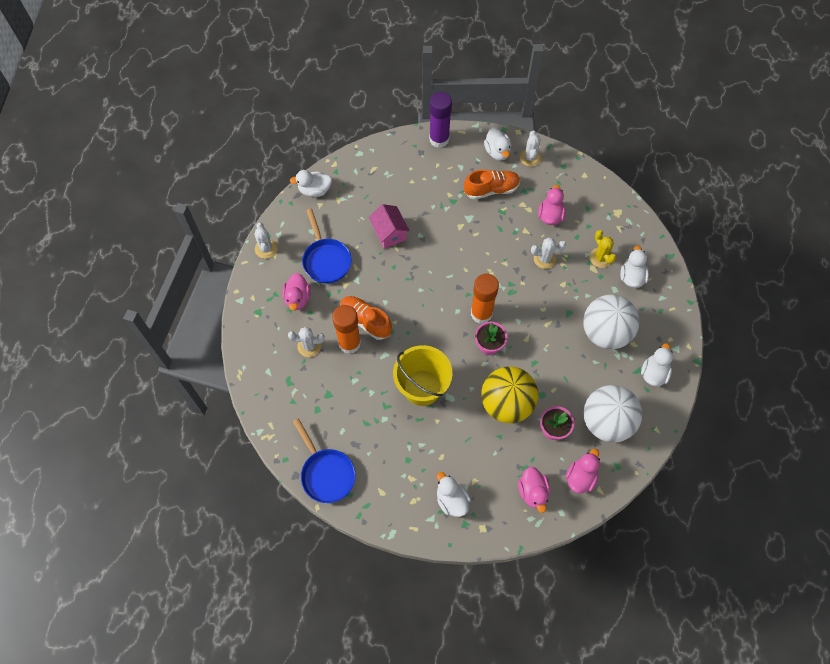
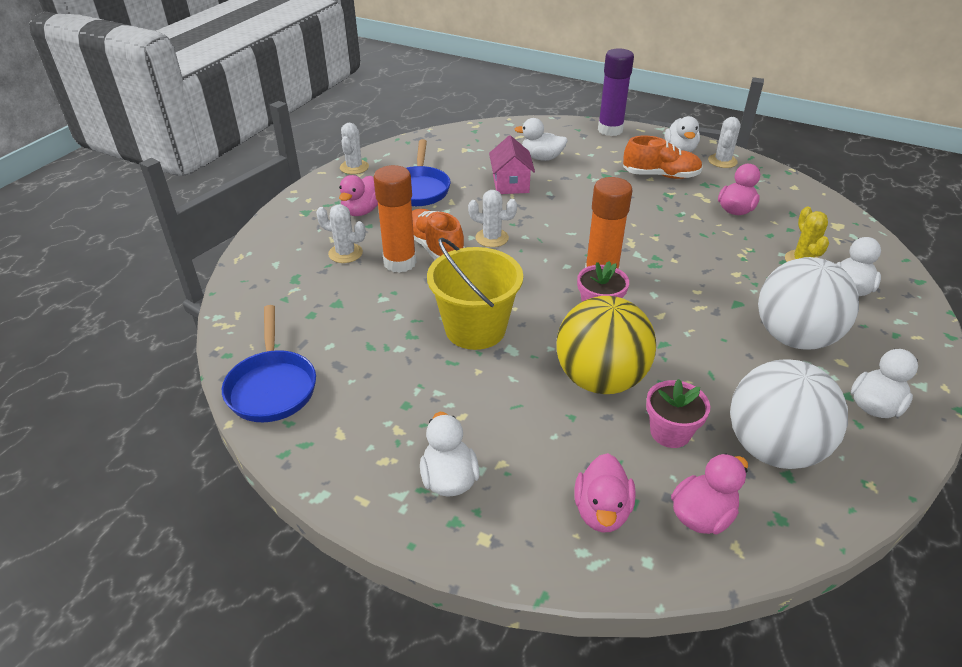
camera: 20 degrees right, 25 degrees down
(314, 190) = (441, 138): white duck -> white duck (541, 158)
(544, 259) = (715, 245): white cactus -> white cactus (492, 238)

